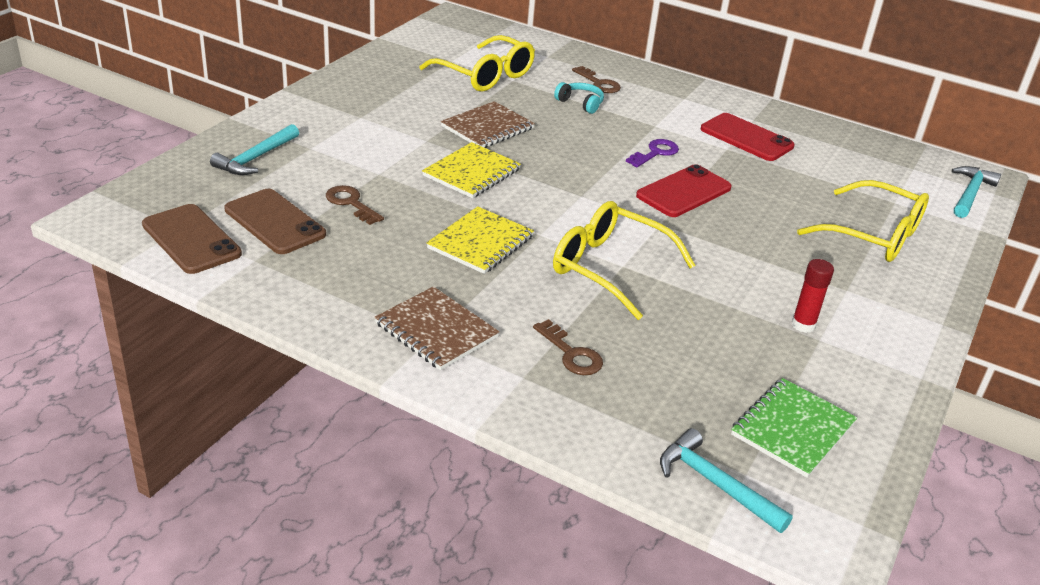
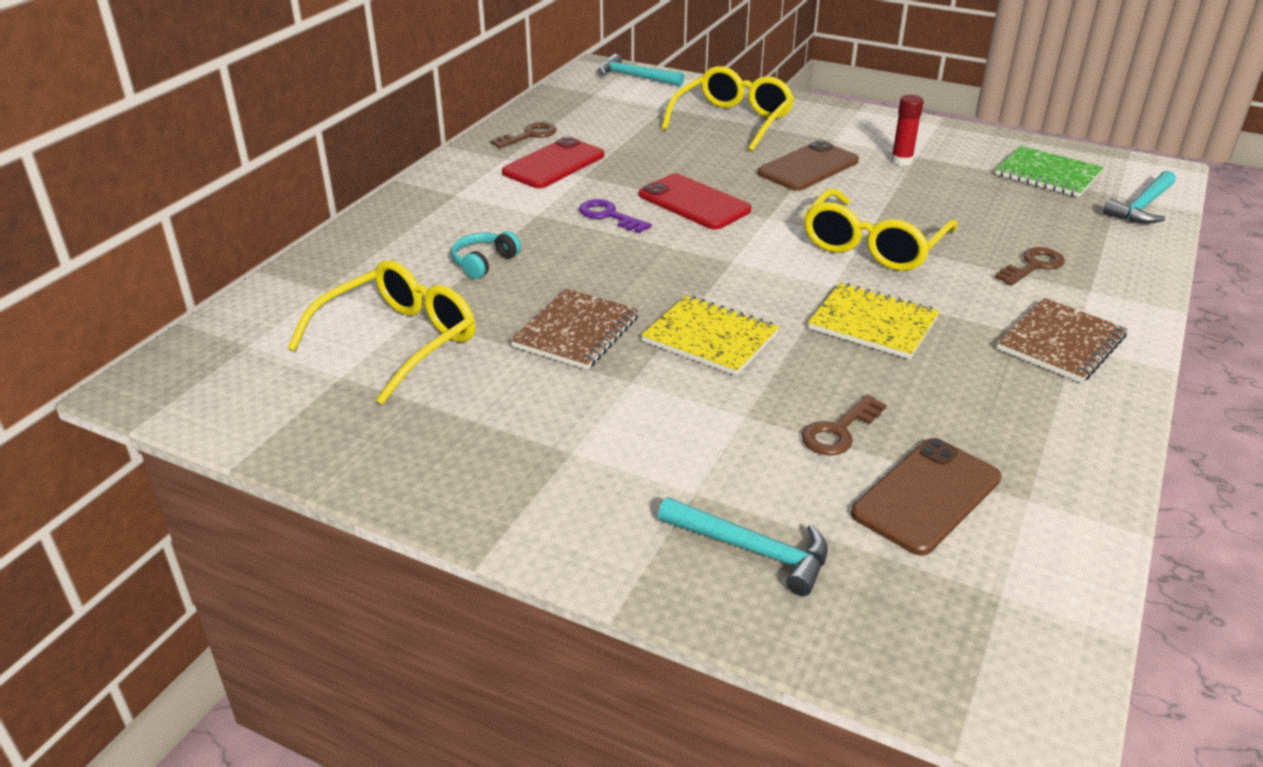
camera: 90 degrees left, 0 degrees up
(191, 239) = (1023, 575): brown phone -> brown phone (808, 167)
(487, 127) = (576, 332): brown notebook -> brown notebook turned 75 degrees clockwise
(598, 83) = (417, 249): brown key -> brown key (529, 135)

